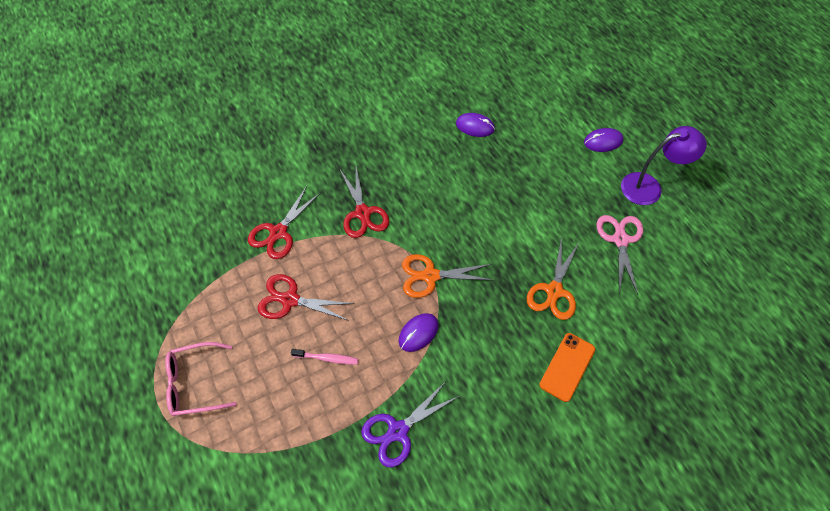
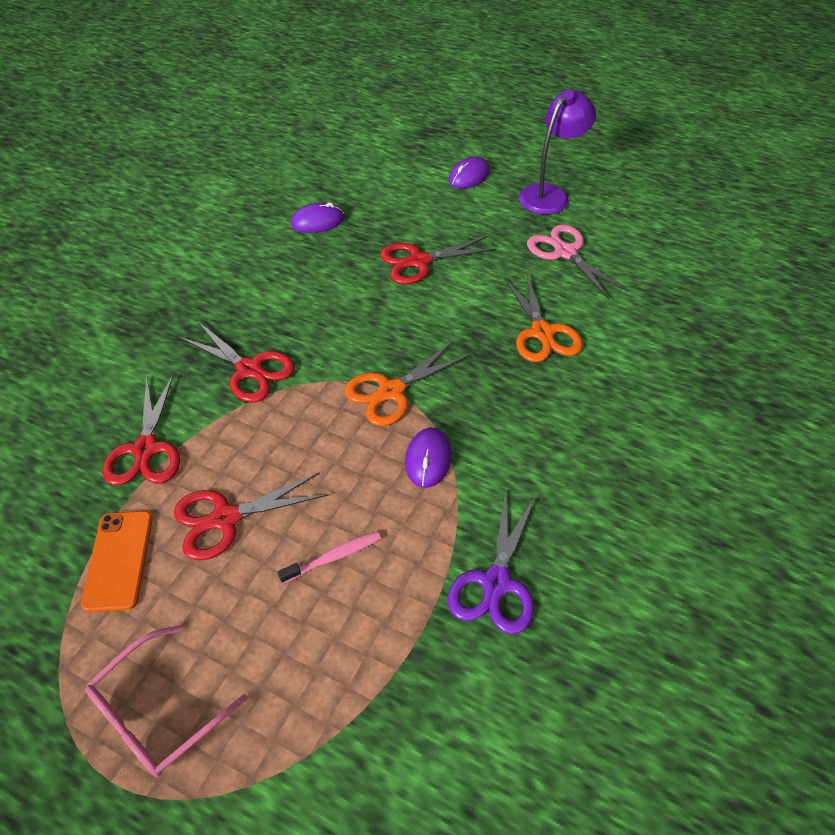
camera: 35 degrees left, 10 degrees down
(516, 192) = (419, 261): none -> red scissors
(567, 367) = (621, 397): orange phone -> orange phone (118, 560)

